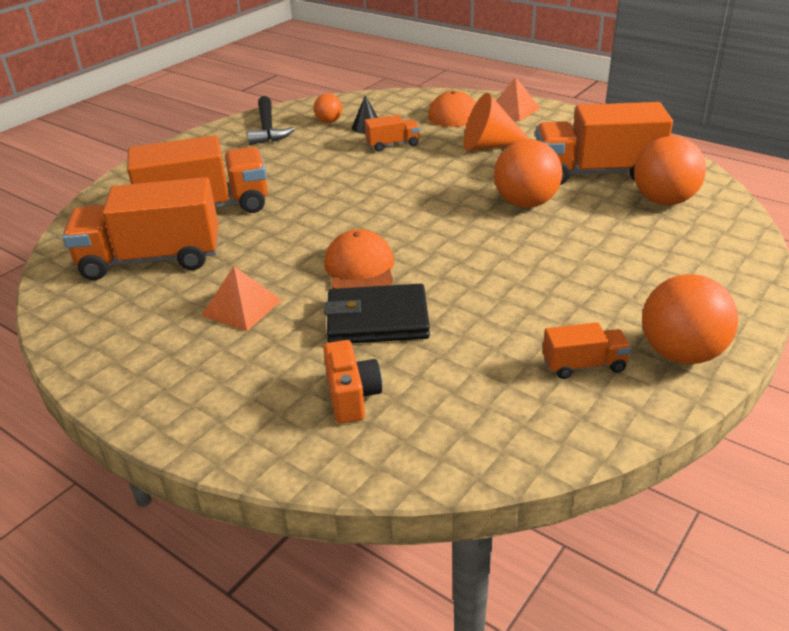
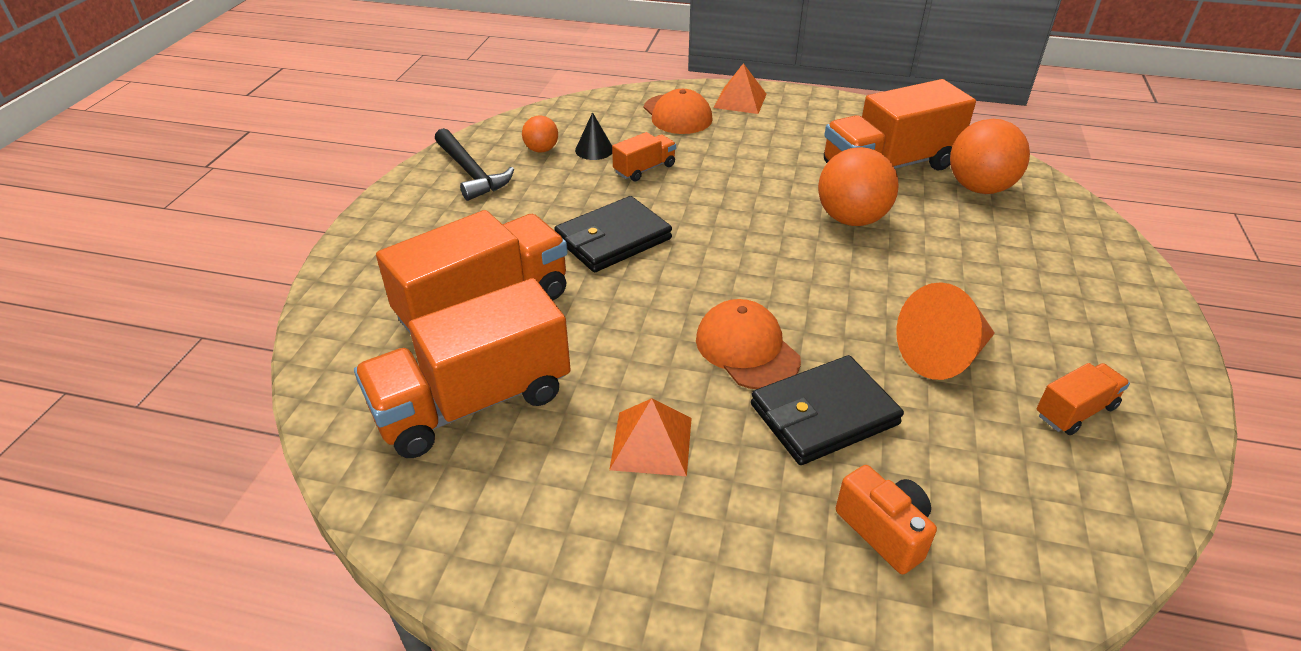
camera: 25 degrees left, 5 degrees up
(328, 184) = (613, 239): none -> black wallet
(489, 146) = (753, 151): orange cone -> orange cone (943, 355)
(680, 353) = (1145, 370): orange ball -> none

